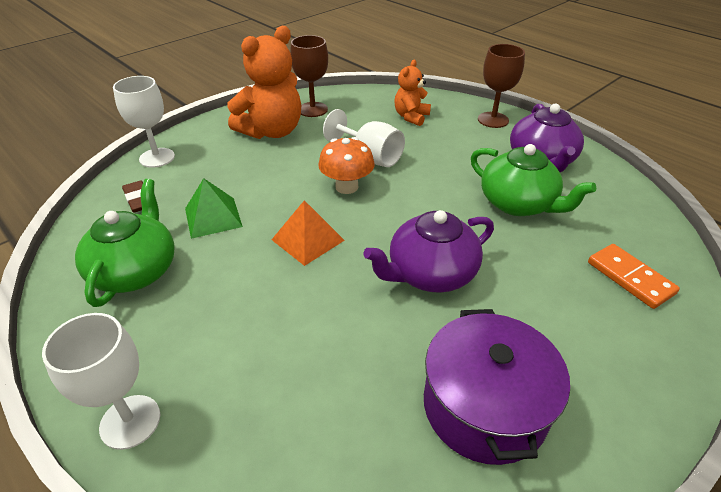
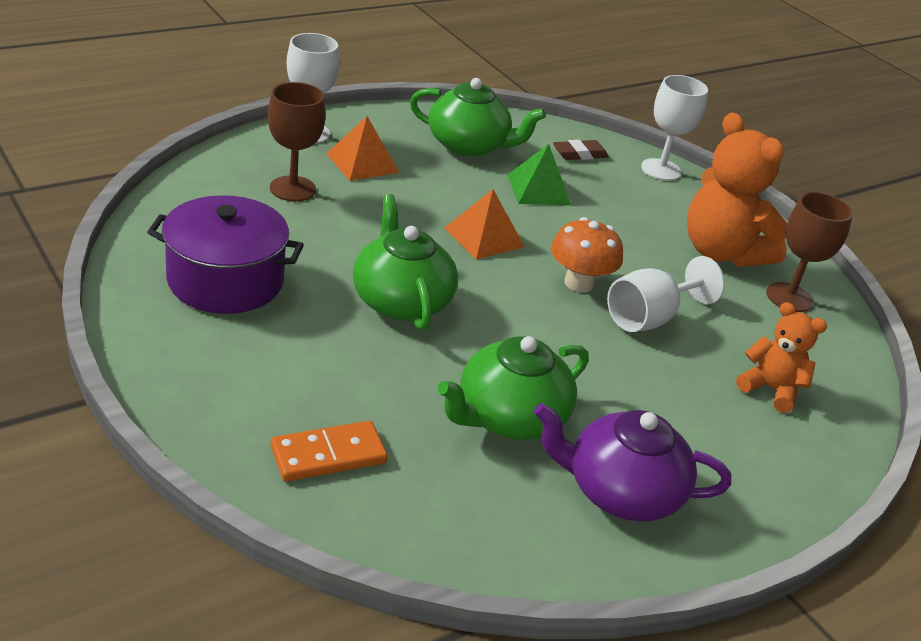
camera: 95 degrees right, 5 degrees down
(197, 349) = (362, 162): none -> orange pyramid
(430, 273) = (401, 301): purple teapot -> green teapot
(493, 120) = (764, 486): brown goblet -> brown goblet (292, 189)

